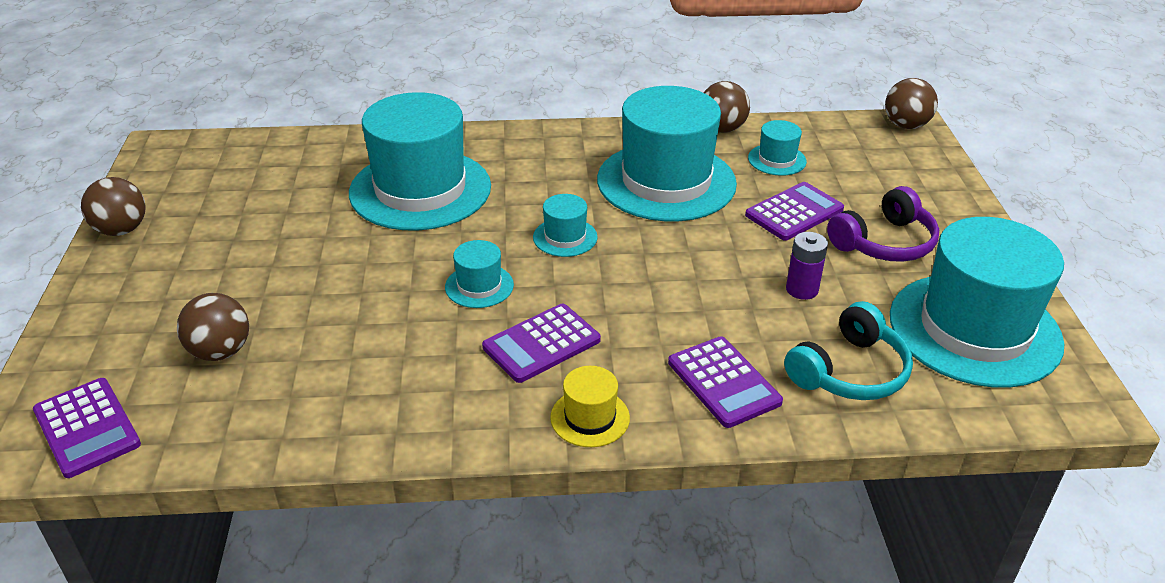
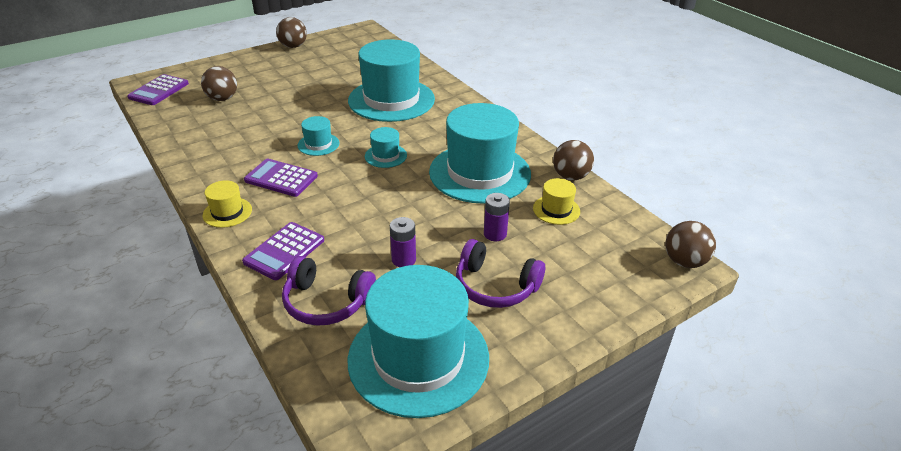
camera: 60 degrees right, 0 degrees up
(777, 160) = (556, 210): turquoise hat -> yellow hat
(794, 212) = (495, 234): purple calculator -> purple battery
(849, 372) = (326, 302): turquoise headphones -> purple headphones

